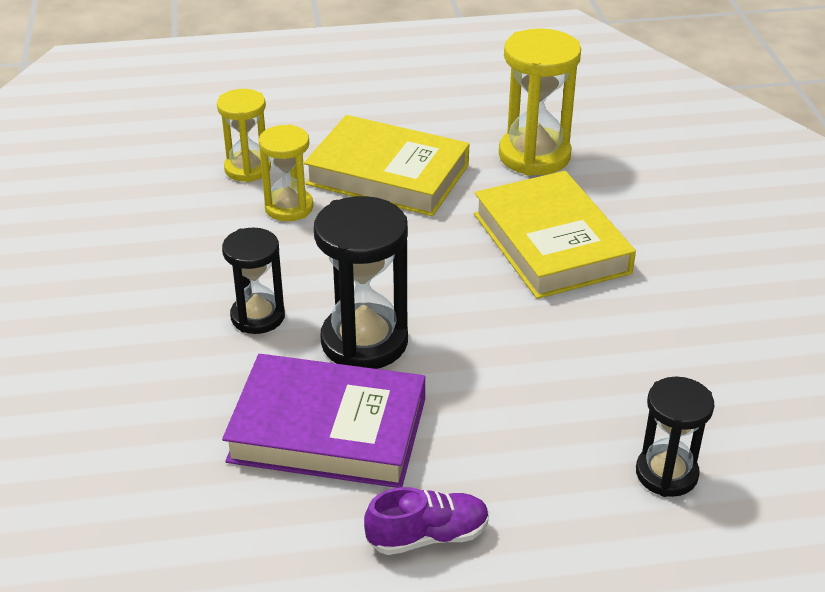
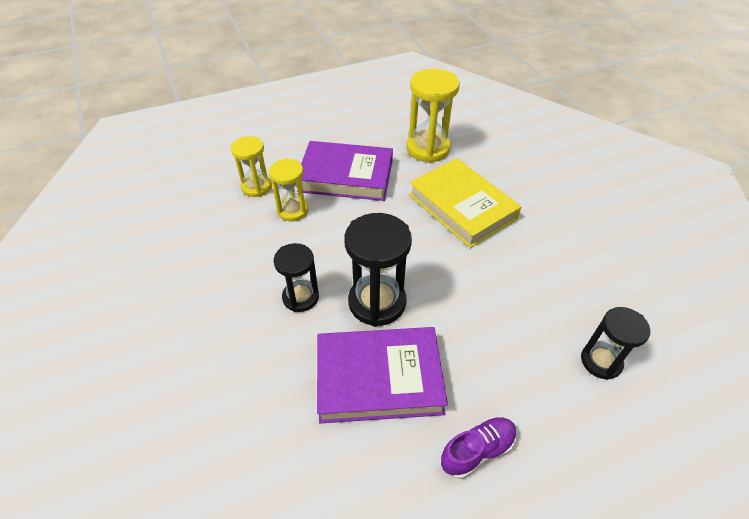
camera: 15 degrees left, 10 degrees up
(388, 174) = (346, 176): yellow book -> purple book

